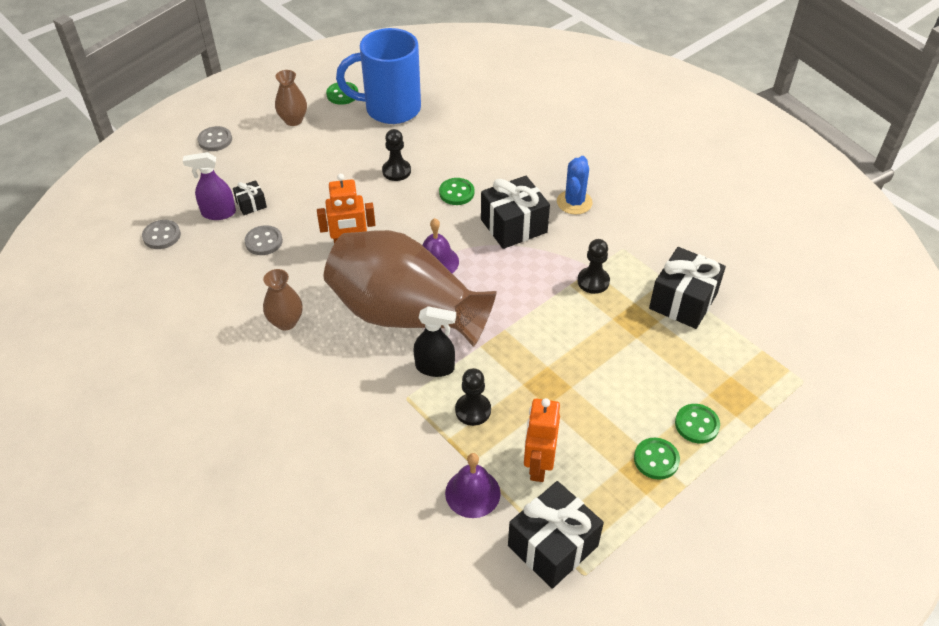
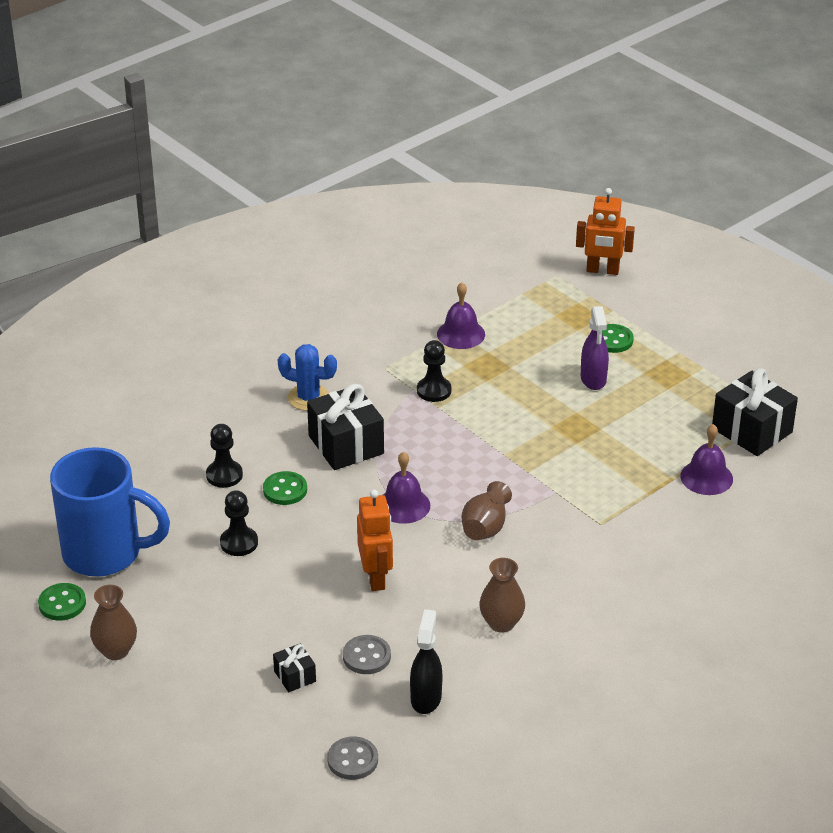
camera: 90 degrees left, 10 degrees down
(215, 140) = (150, 732): grey button -> none
(218, 213) = (310, 707): purple spray bottle -> purple spray bottle (593, 379)
(390, 109) = (105, 553): blue mug -> blue mug turned 75 degrees counterclockwise
(406, 314) = (485, 527): brown vase -> brown vase, size x0.41
(435, 367) = (559, 503): black spray bottle -> black spray bottle (426, 698)
(473, 410) = (612, 477): black pawn -> black pawn (224, 475)
(538, 465) = (670, 436): orange robot -> orange robot (602, 270)
(656, 459) = (654, 366): green button -> none
(683, 301) = (461, 334): black gift -> purple bell

